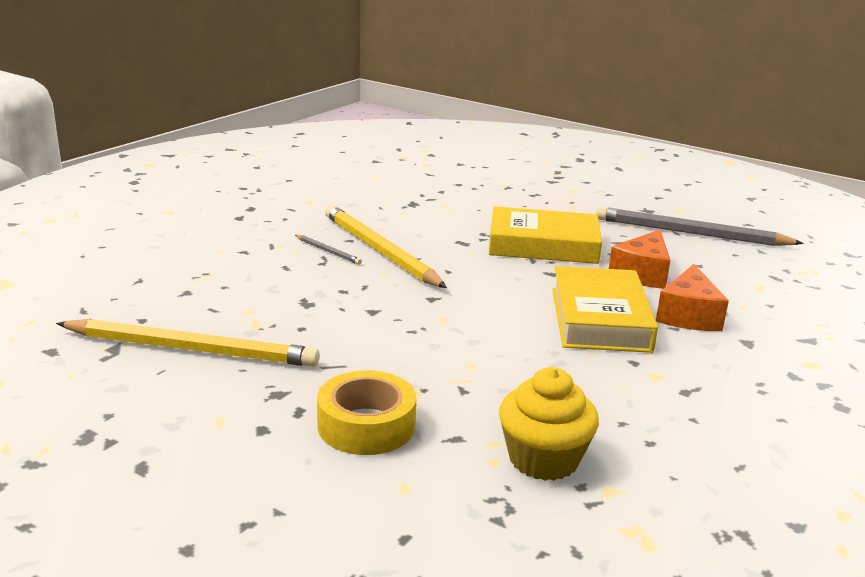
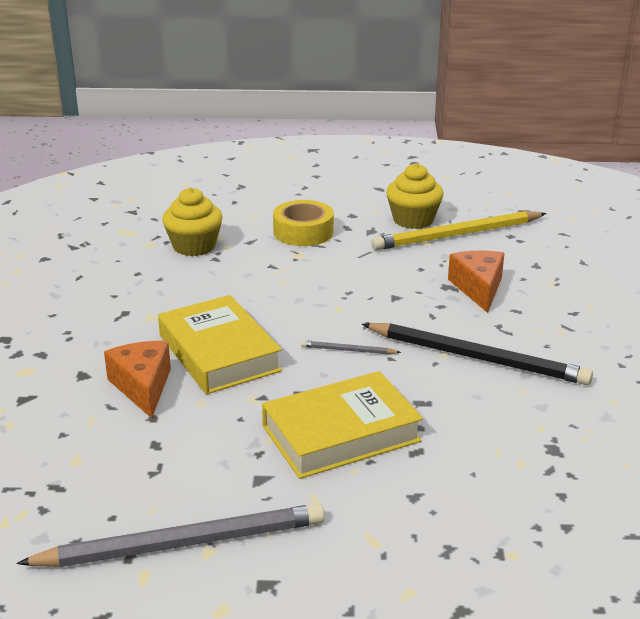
camera: 150 degrees right, 5 degrees up
(200, 389) = (413, 220): none -> yellow cupcake
(328, 251) = (514, 339): grey pencil -> grey pencil (348, 350)
(379, 250) = (477, 358): yellow pencil -> black pencil
(642, 274) = (210, 429): orange cheese -> orange cheese (478, 288)

